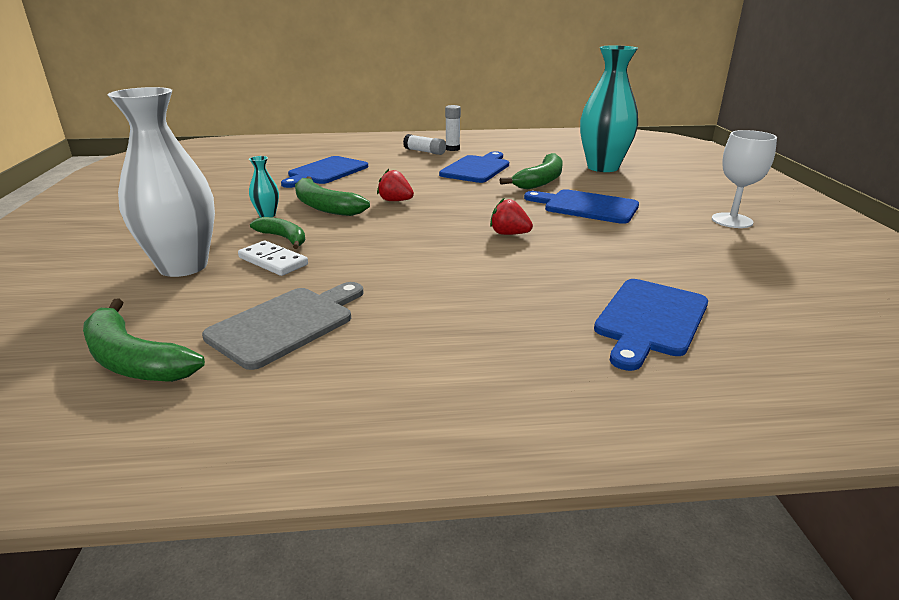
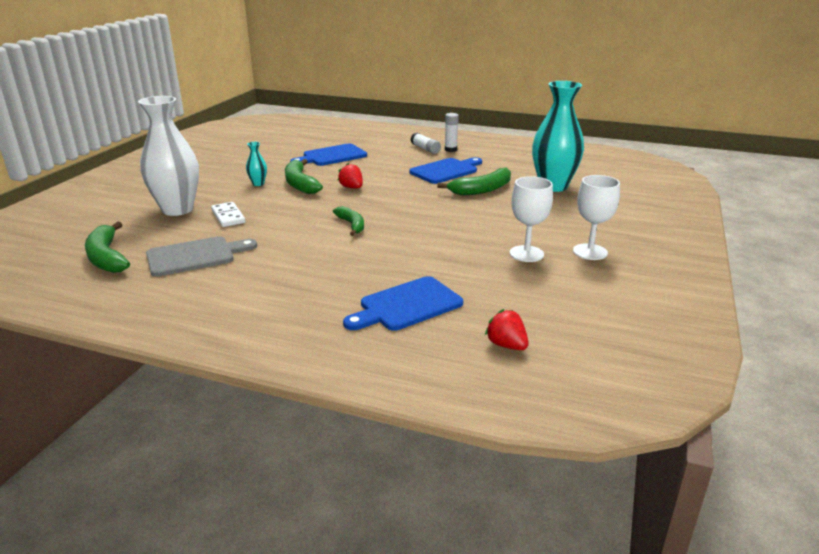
camera: 25 degrees right, 0 degrees up
(283, 238) = (250, 202): green banana -> green banana (352, 225)
(509, 234) = (397, 228): red strawberry -> red strawberry (506, 345)
(586, 206) = (486, 218): blue cutting board -> none
(680, 234) = (526, 254): none -> white goblet

